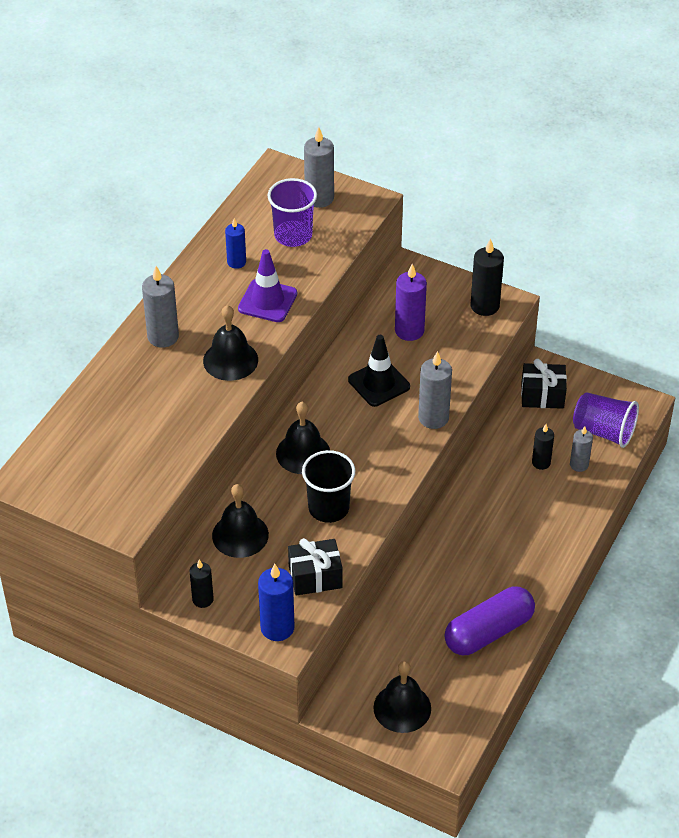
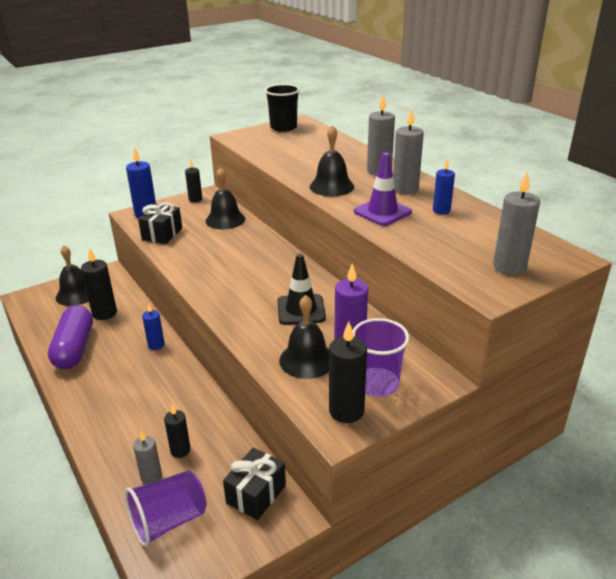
camera: 120 degrees right, 15 degrees down
(293, 235) = (460, 241): purple cup -> purple cup (377, 384)
(303, 453) = (266, 257): black bell -> black bell (307, 360)
(328, 508) = (207, 253): black cup -> black cup (283, 127)
(416, 649) = (104, 313): none -> black candle
(432, 563) = (156, 345): none -> blue candle
(433, 418) = (236, 324): grey candle -> grey candle (405, 189)

